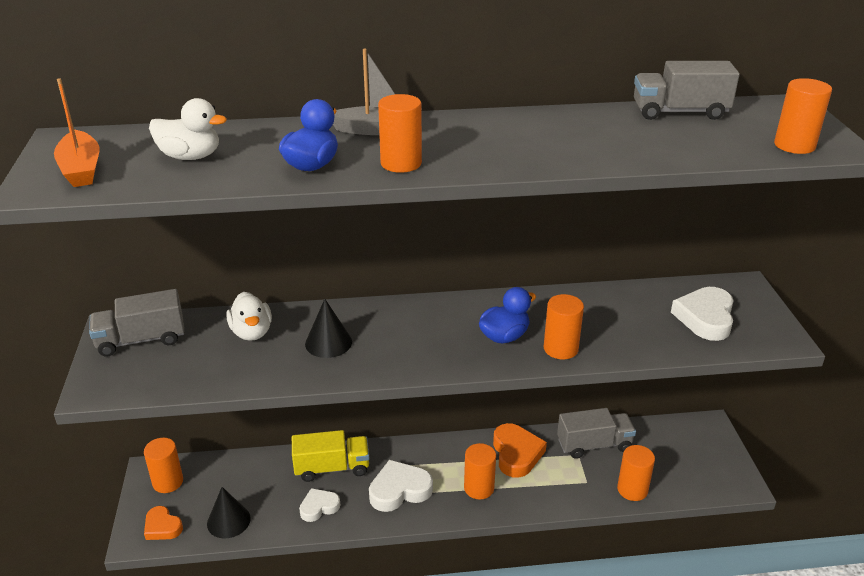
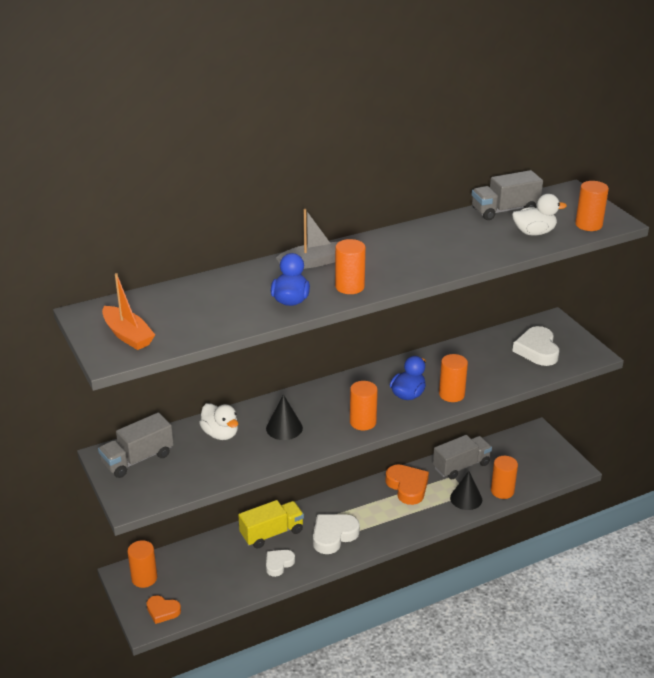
camera: 20 degrees left, 0 degrees up
(190, 157) = (198, 310): white duck -> white duck (534, 232)
(228, 521) = (213, 592): black cone -> black cone (466, 498)
(479, 488) = (392, 518): orange cylinder -> orange cylinder (363, 422)

